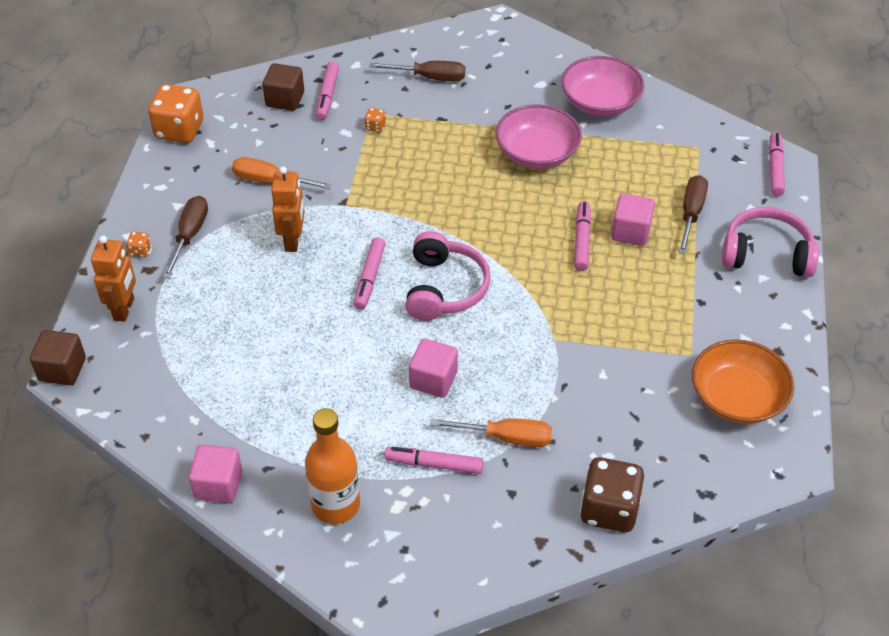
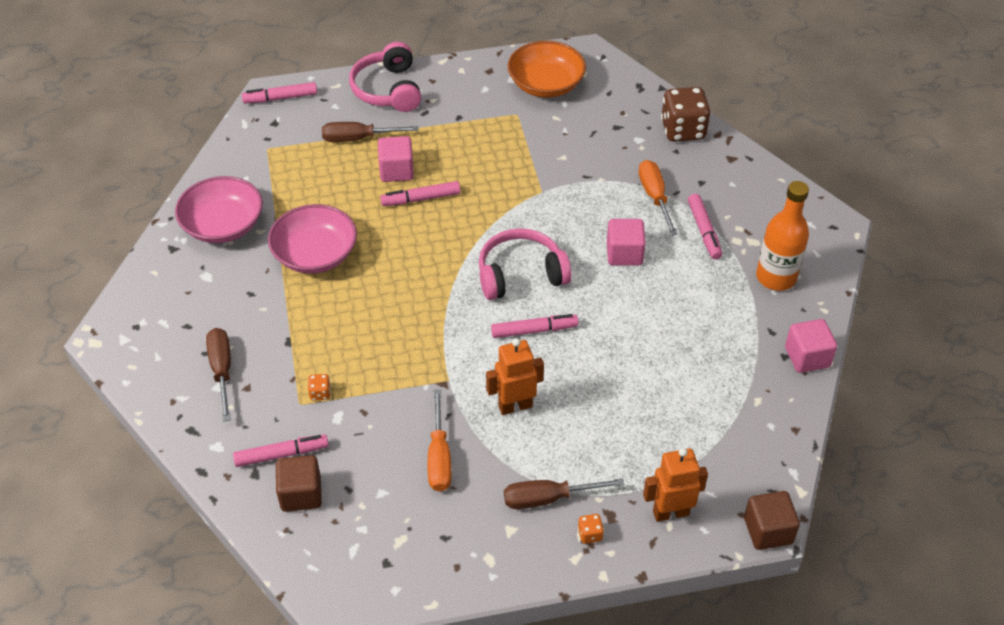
camera: 110 degrees left, 0 degrees up
(179, 130) = (390, 582): orange dice -> none

